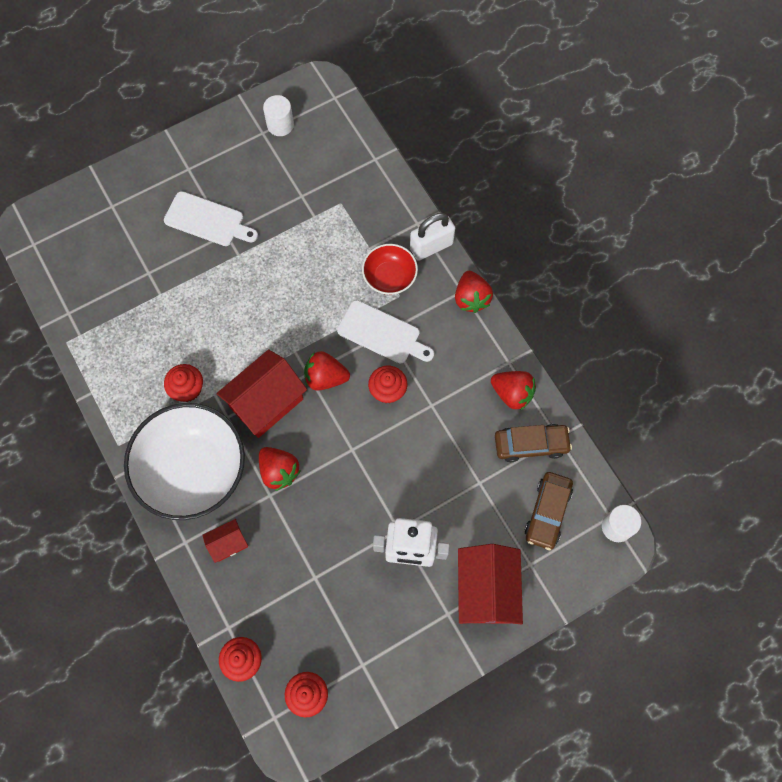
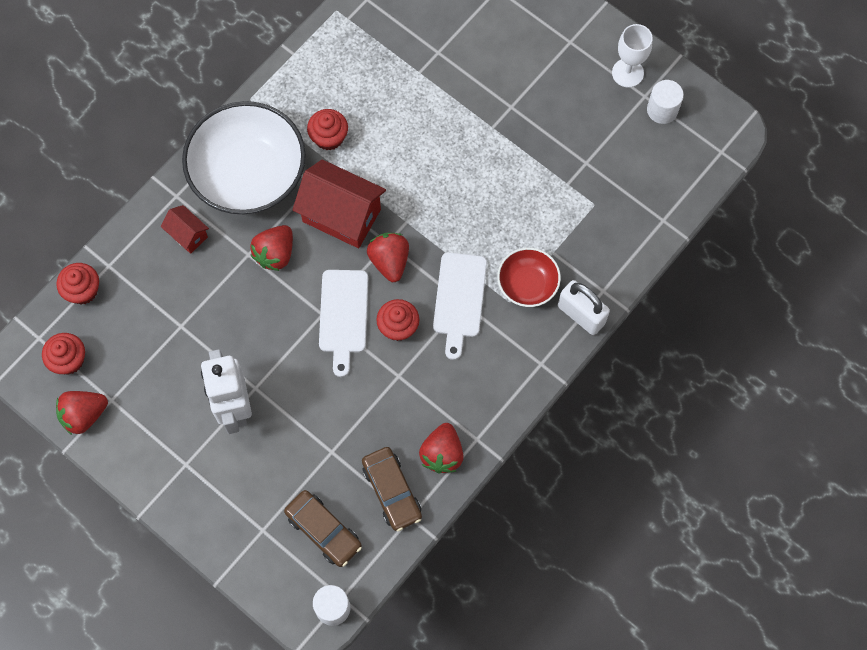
camera: 70 degrees right, 0 degrees up
(208, 220) = (519, 83): white cutting board -> white cutting board (343, 316)
(236, 137) = (627, 73): none -> white goblet
(471, 298) = (536, 376): red strawberry -> red strawberry (84, 415)
(485, 590) = (221, 493): red house -> none
(547, 512) = (323, 530): brown car -> brown car turned 135 degrees counterclockwise

